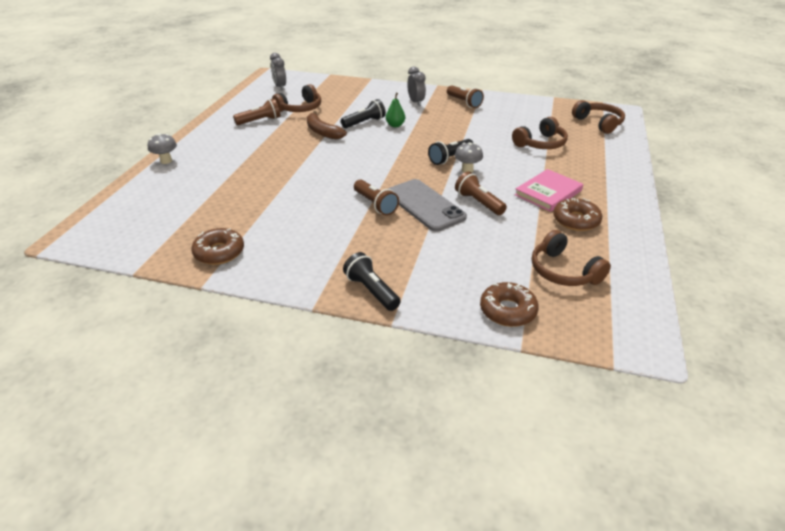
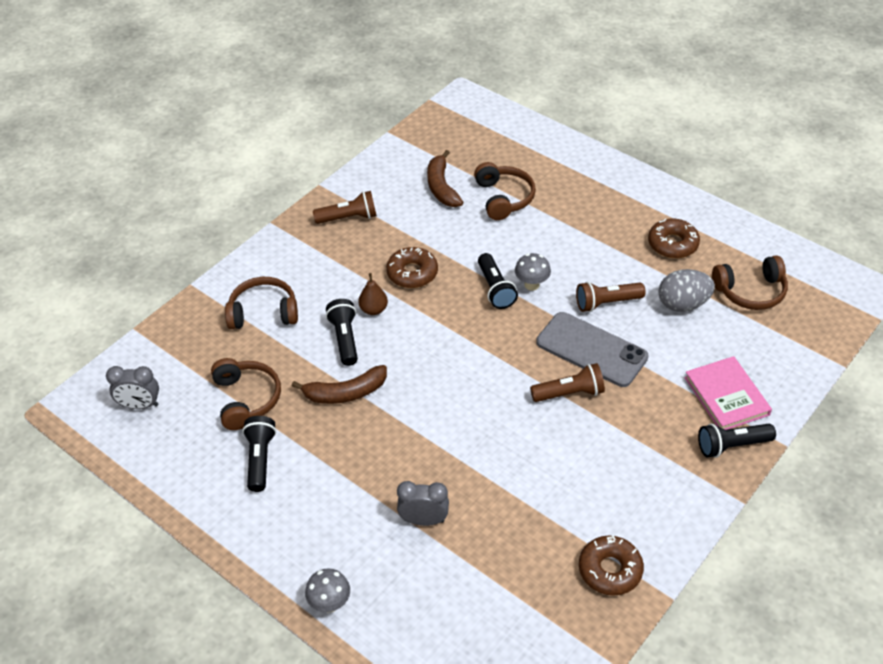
camera: 65 degrees left, 10 degrees up
(260, 121) = (260, 459): brown flashlight -> black flashlight
(395, 125) = (373, 309): green pear -> brown pear
(416, 102) = (314, 264): grey clock -> grey clock (424, 520)
(425, 205) = (591, 350): grey phone -> grey phone turned 45 degrees clockwise
(507, 310) = (794, 354): brown donut -> brown donut (412, 273)
(511, 237) = (683, 304): none -> grey egg
(525, 122) = (441, 187): none -> brown banana
(548, 193) = (612, 240): pink book -> pink book (726, 396)
(598, 123) = (482, 129): brown headphones -> brown headphones (263, 312)

